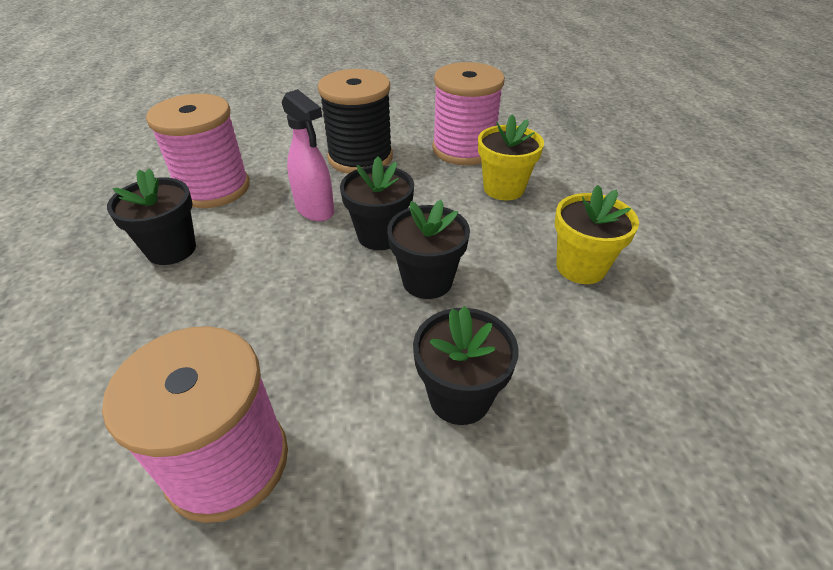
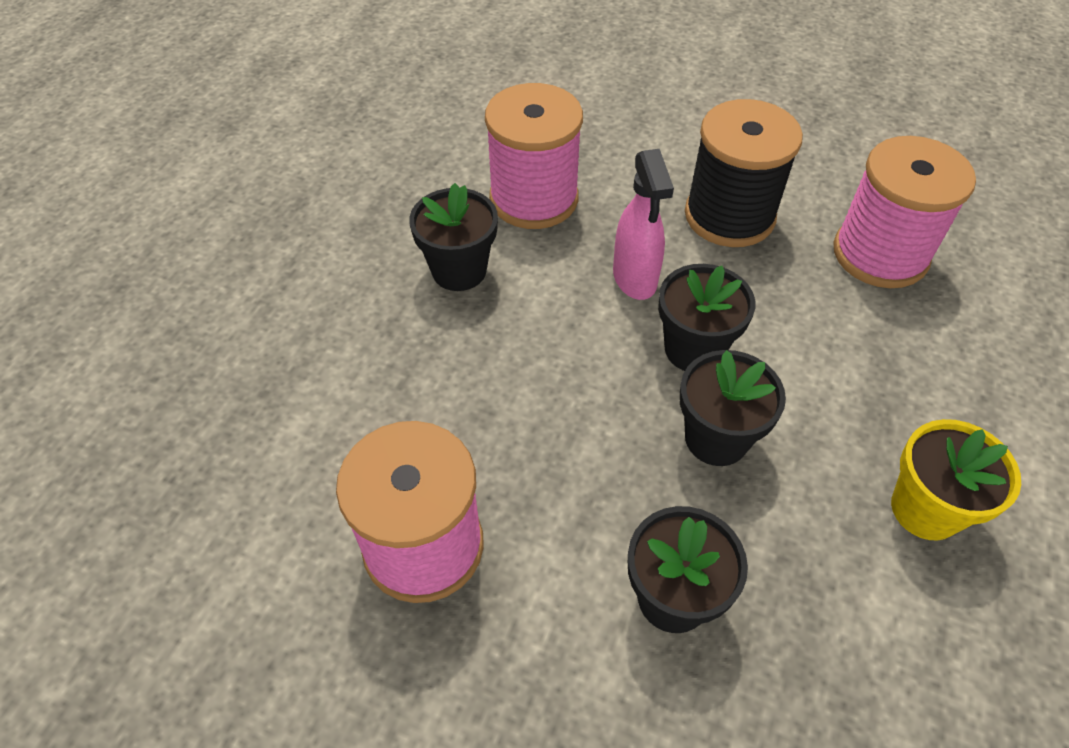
camera: 30 degrees right, 10 degrees up
(503, 188) = (897, 343): yellow flower pot -> none

